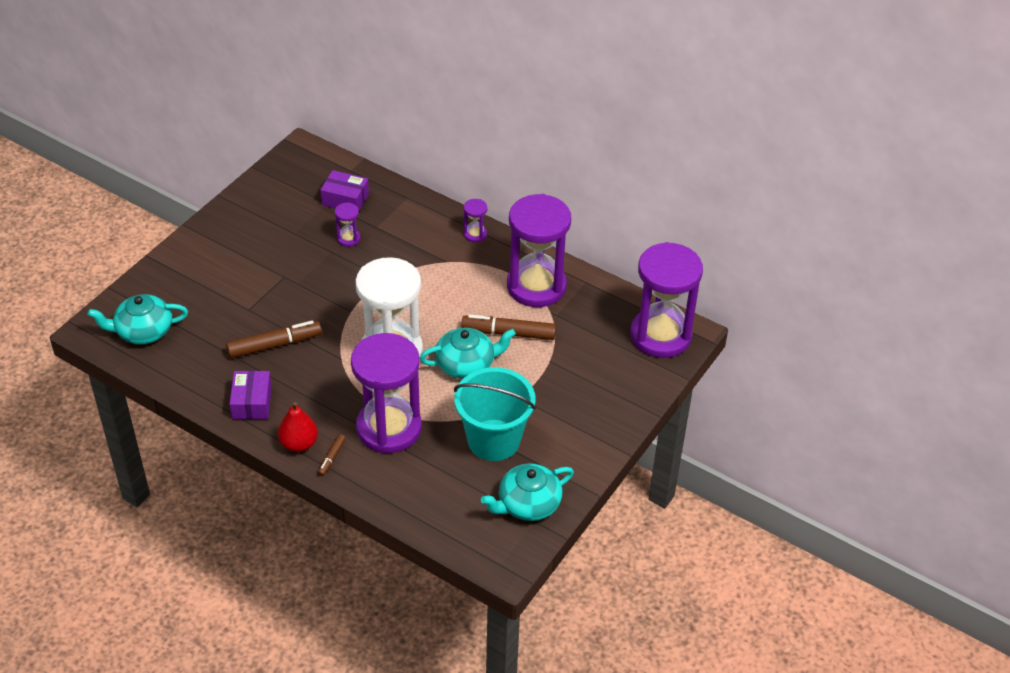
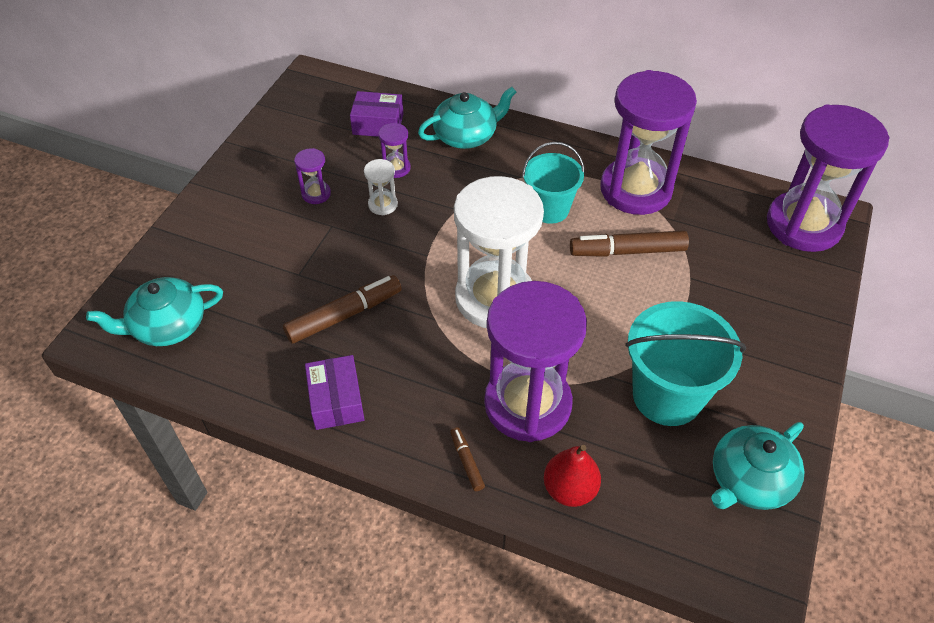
camera: 10 degrees left, 5 degrees up
(299, 444) = (416, 449): red pear -> red pear (569, 489)
(329, 266) = (383, 205): none -> white hourglass
(331, 458) = (466, 462): brown marker -> brown marker turned 150 degrees clockwise
(460, 291) = (549, 209): none -> turquoise bucket
(466, 364) = (593, 299): turquoise teapot -> turquoise teapot (466, 135)
(475, 234) = (541, 141): purple hourglass -> purple hourglass (316, 194)

